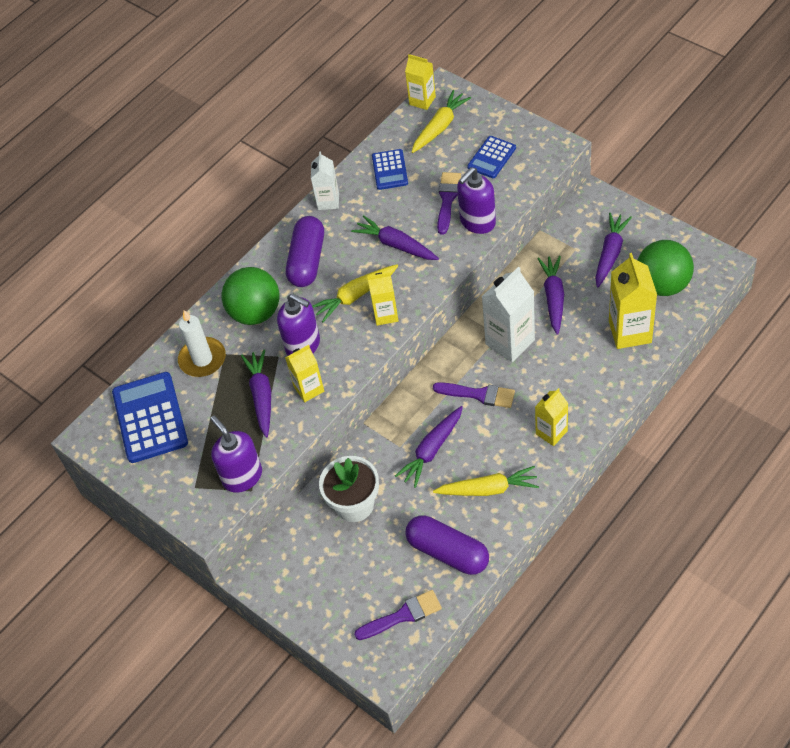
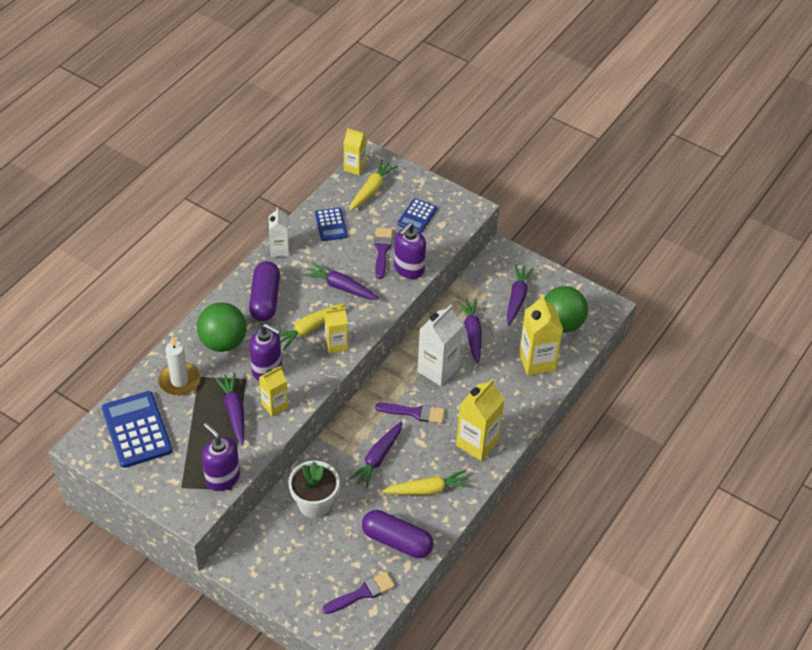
camera: 15 degrees left, 5 degrees down
(551, 432) = (477, 443): yellow carton -> yellow carton, size x1.62

